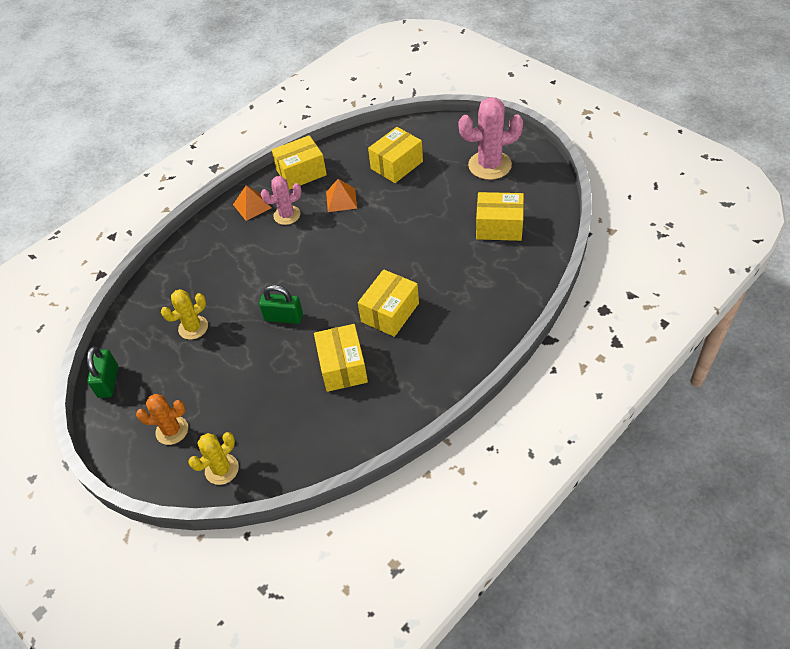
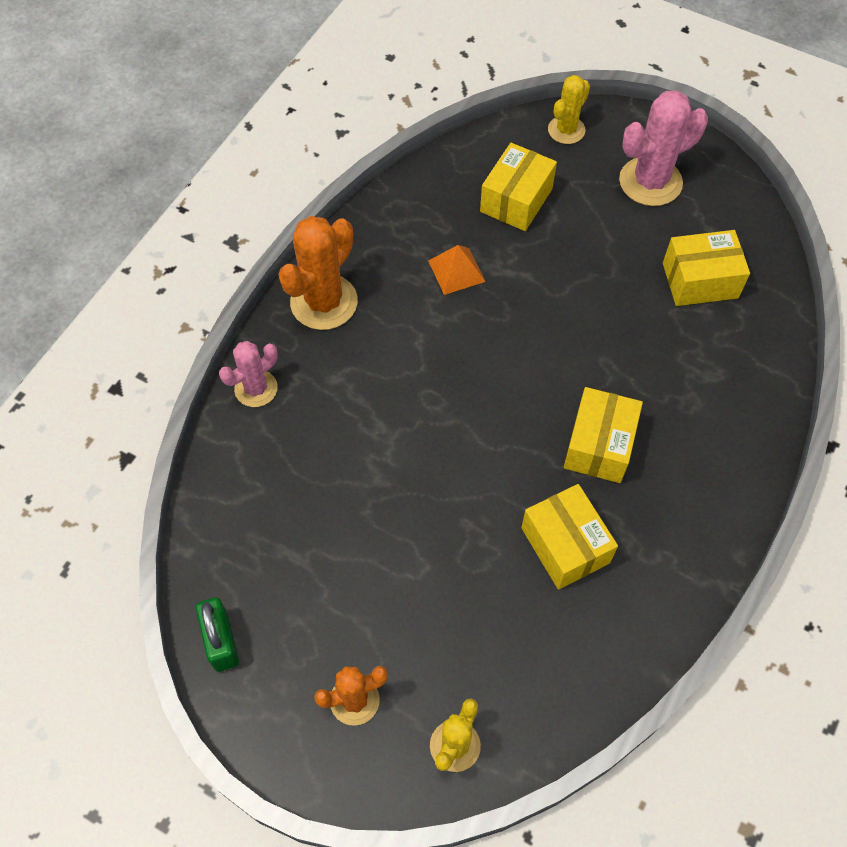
camera: 20 degrees left, 10 degrees up
(193, 327) = (317, 524): yellow cactus -> yellow cactus (566, 130)
(252, 206) = (324, 302): orange pyramid -> orange cactus
(283, 317) = (447, 482): green padlock -> none
(287, 215) = (384, 310): pink cactus -> pink cactus (256, 388)
(301, 172) = (377, 233): yellow box -> none

